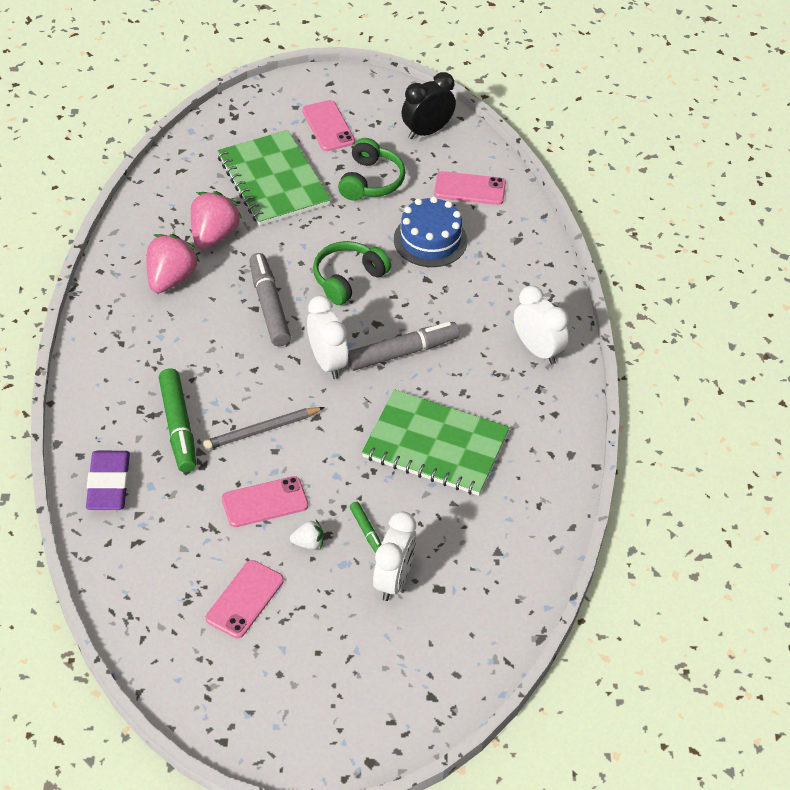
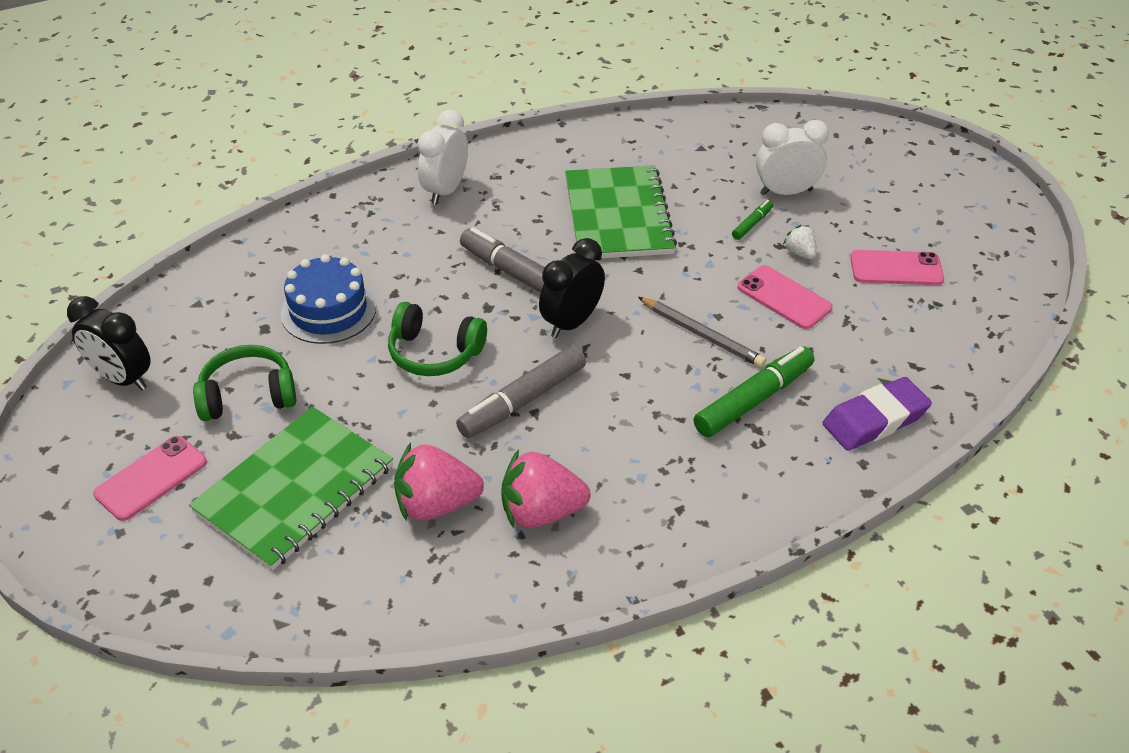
camera: 115 degrees left, 5 degrees down
(327, 362) = (571, 322): white clock -> black clock
(469, 189) = (220, 308): pink phone -> none

